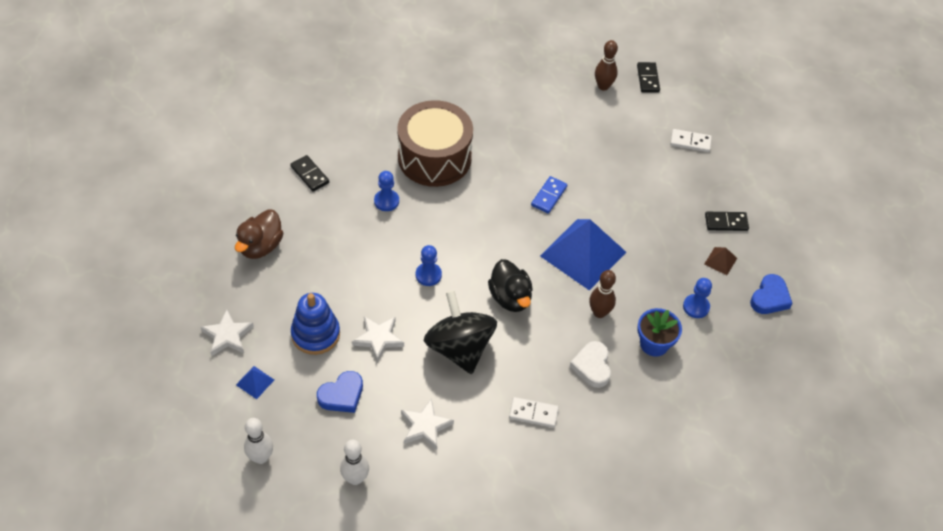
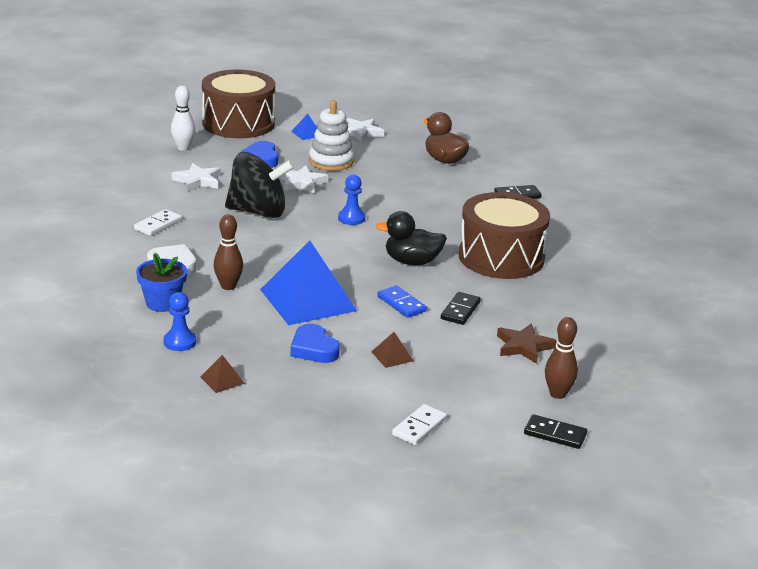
camera: 115 degrees right, 25 degrees down
(261, 457) = (238, 123): white bowling pin -> brown drum
(315, 334) = (331, 161): blue stacking toy -> white stacking toy
(386, 201) = (458, 221): blue pawn -> none
(510, 298) = (289, 248): black duck -> black duck (412, 262)
(558, 115) = (523, 346): none -> brown star
(622, 179) = (392, 356): none -> brown pyramid
(726, 222) = (272, 405): black domino -> black domino (460, 310)
(770, 298) = (142, 394): blue heart -> blue heart (313, 349)

